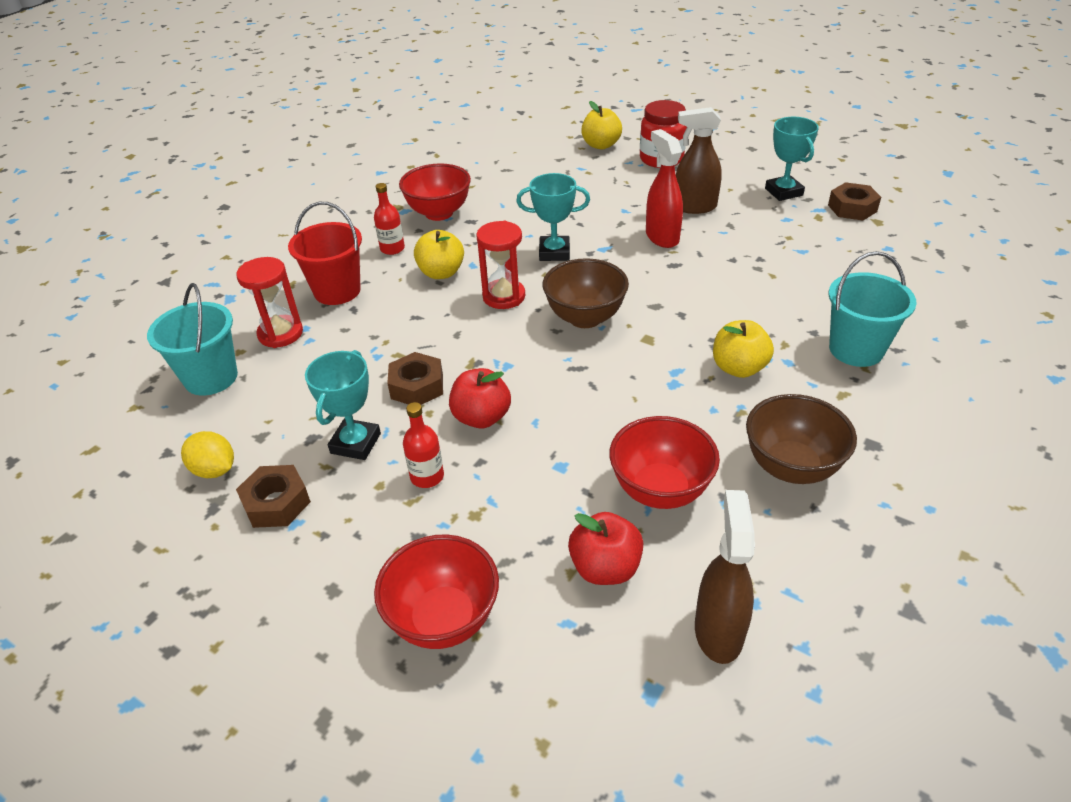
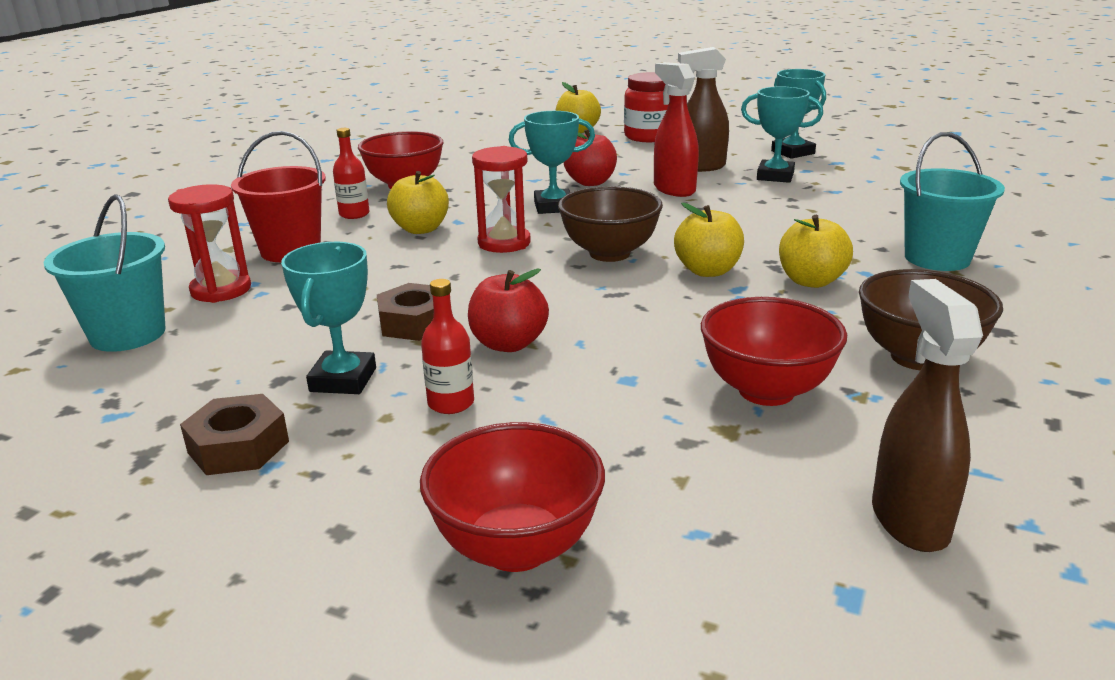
camera: 10 degrees left, 15 degrees down
(214, 470) = (141, 421): yellow lemon -> none
(605, 568) = (726, 471): red apple -> red apple (590, 182)
(658, 347) = (707, 271): none -> yellow apple
(756, 225) = (775, 176): none -> turquoise trophy
(852, 208) = (872, 160): brown nut -> none

